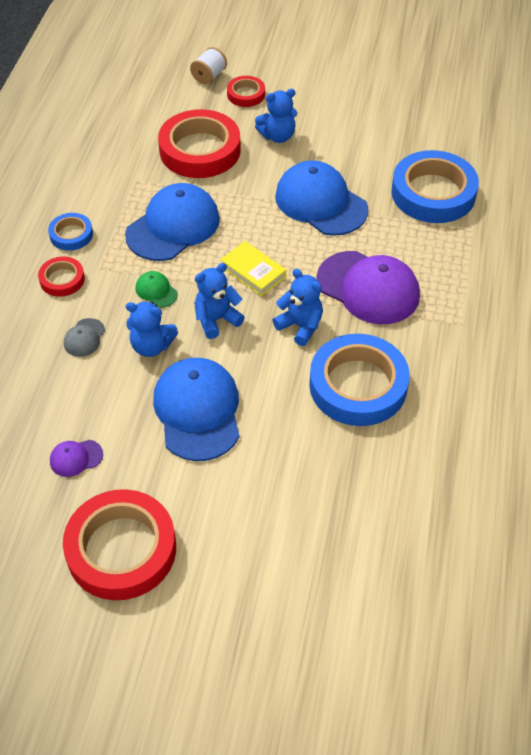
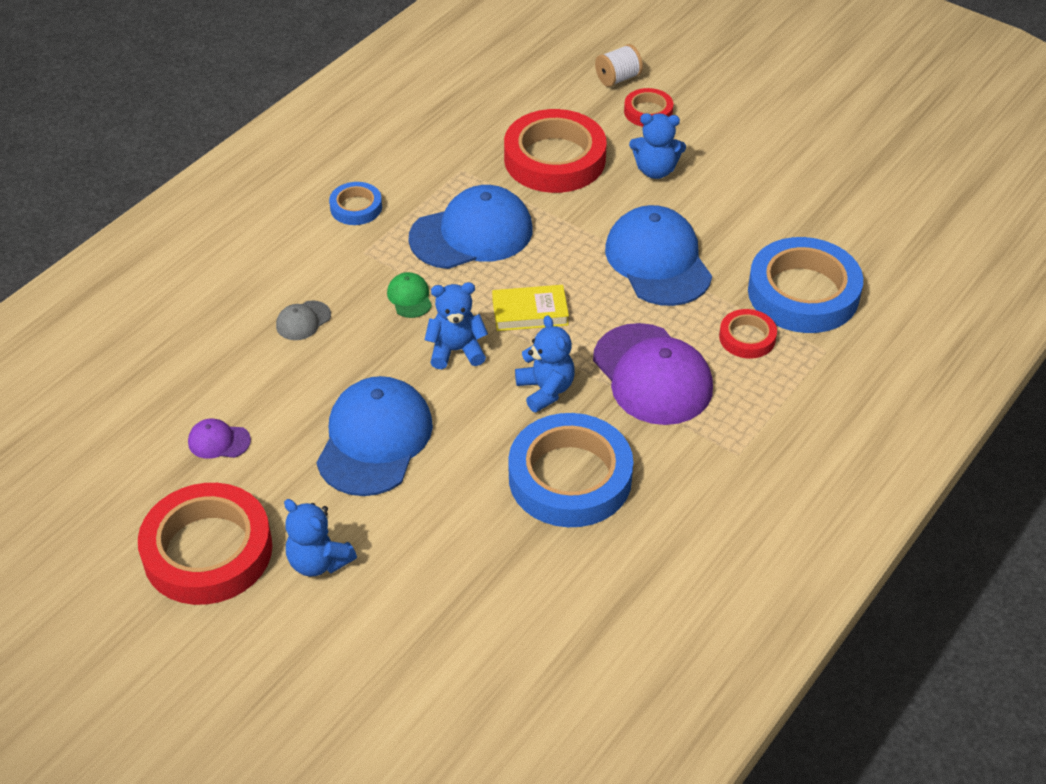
camera: 25 degrees right, 5 degrees down
(62, 279) = (317, 252): red tape -> red tape (747, 338)
(151, 346) = (368, 354): blue teddy bear -> blue teddy bear (318, 561)
(253, 271) = (530, 312): yellow book -> yellow book turned 75 degrees counterclockwise

